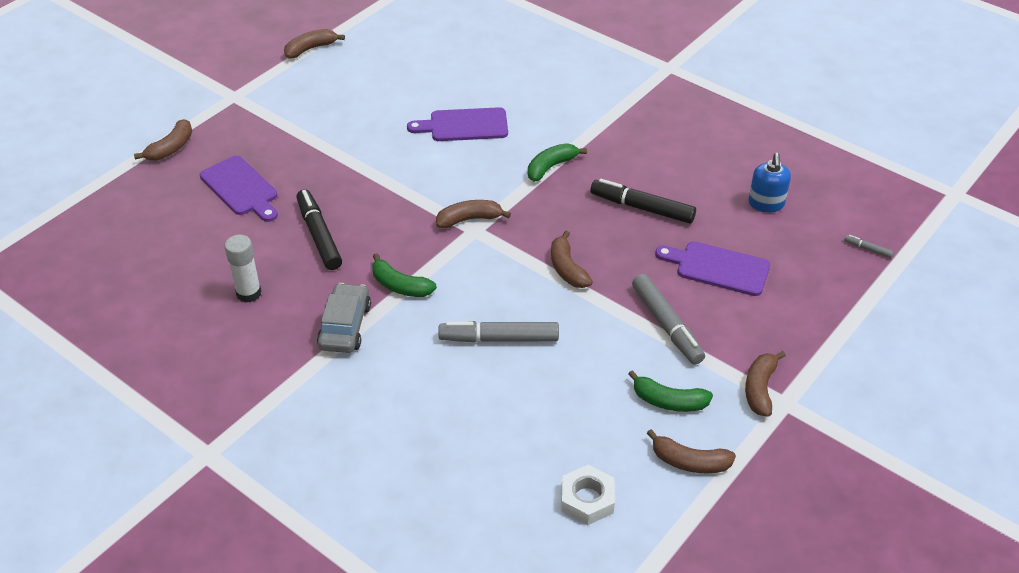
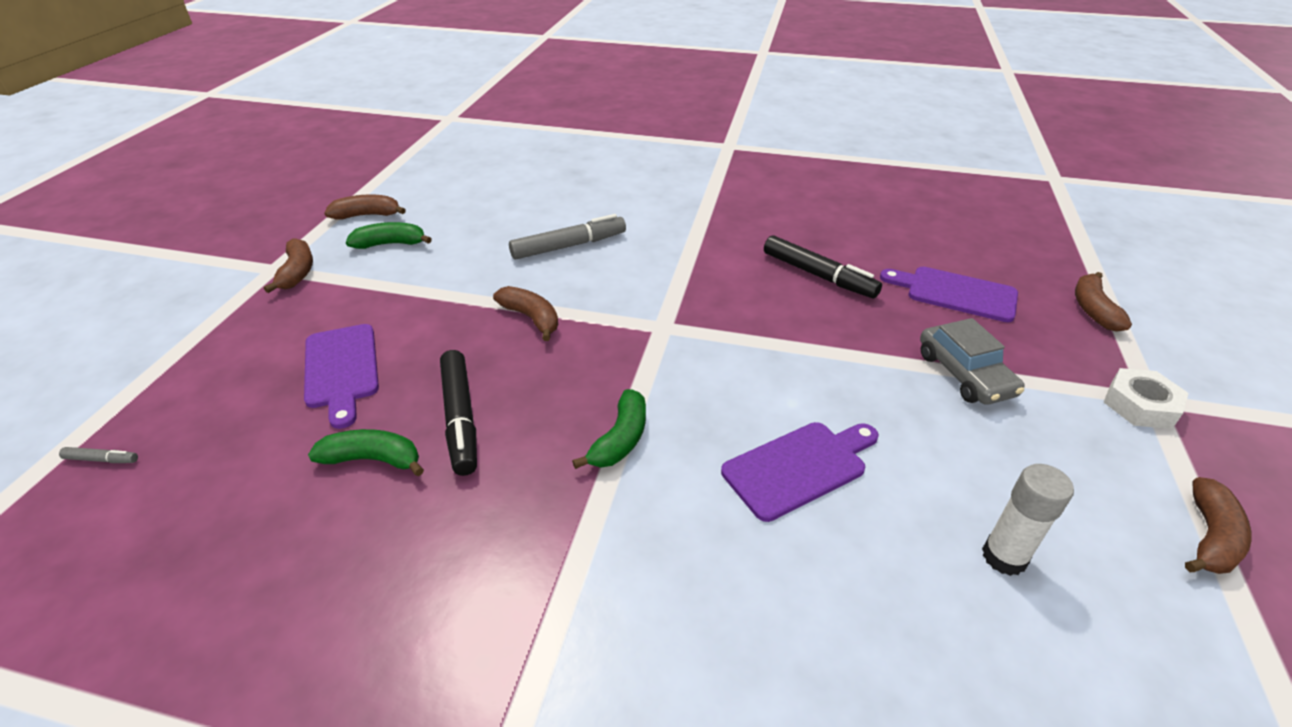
camera: 155 degrees right, 5 degrees down
(249, 293) = (819, 220): white glue stick -> white glue stick (1004, 557)
(345, 326) = (712, 221): grey car -> grey car (964, 374)
(400, 286) = (694, 258): green banana -> green banana (373, 459)
(469, 219) = (678, 336): brown banana -> none
(587, 499) = (447, 182): white nut -> white nut (1140, 405)
(642, 208) = (460, 418): black marker -> black marker turned 75 degrees clockwise
(666, 325) = (401, 297): grey marker -> none
(718, 268) = (342, 369): purple cutting board -> purple cutting board turned 75 degrees clockwise
(766, 204) = (258, 487): blue soap dispenser -> none

